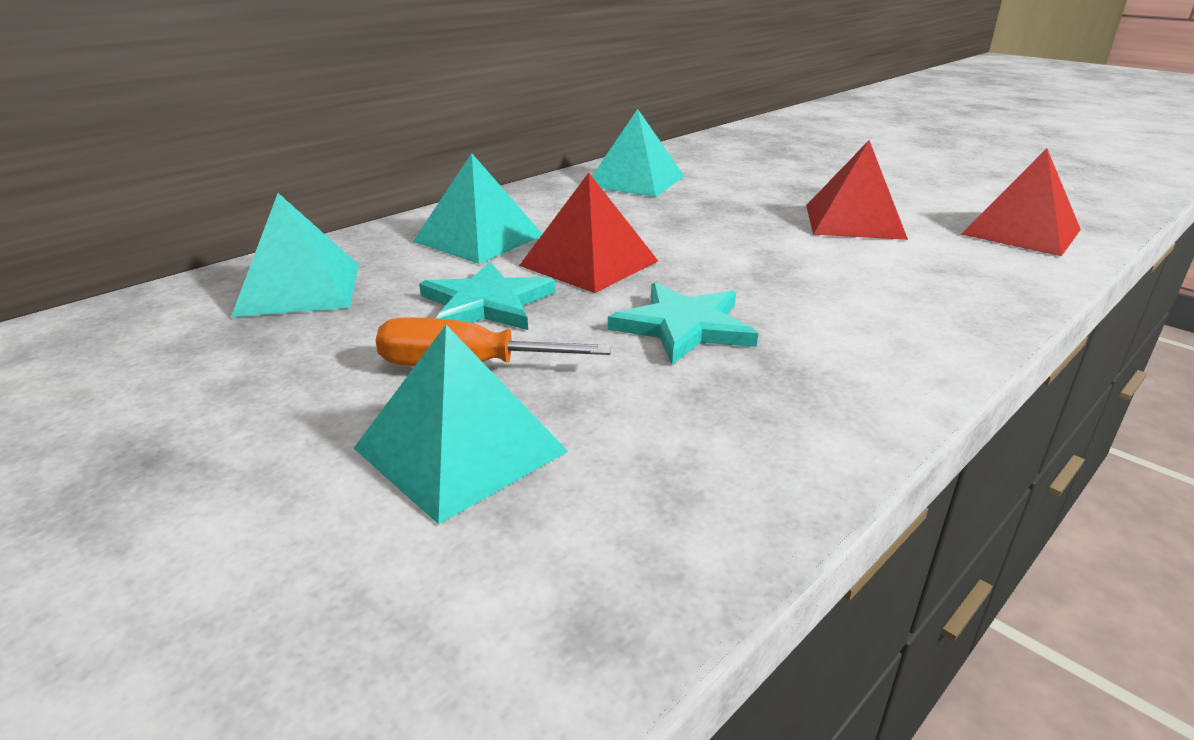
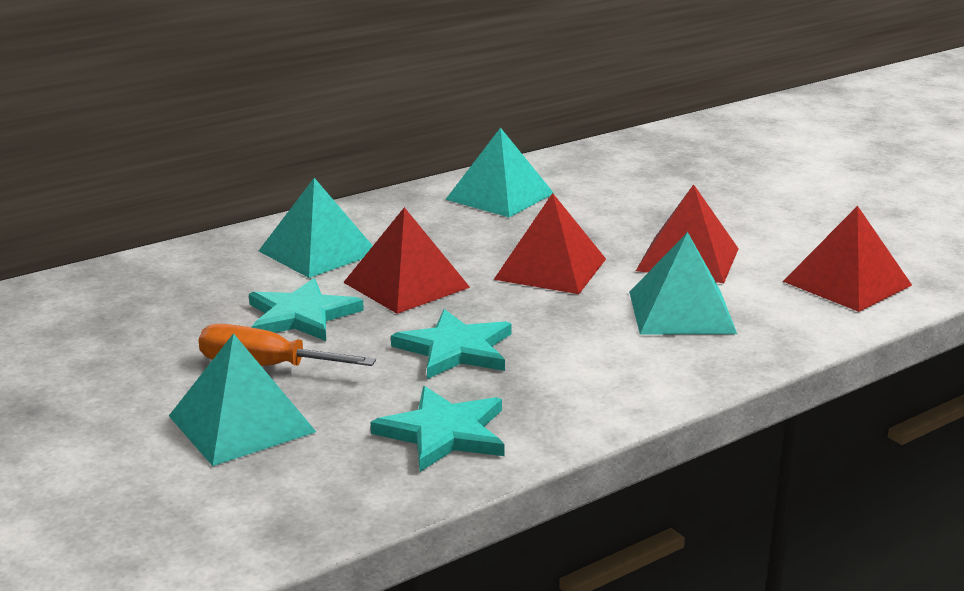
camera: 10 degrees right, 5 degrees down
(299, 289) = (151, 290): turquoise pyramid -> turquoise pyramid (681, 312)
(728, 238) = (550, 269): none -> red pyramid
(737, 435) = (444, 433): none -> turquoise star

